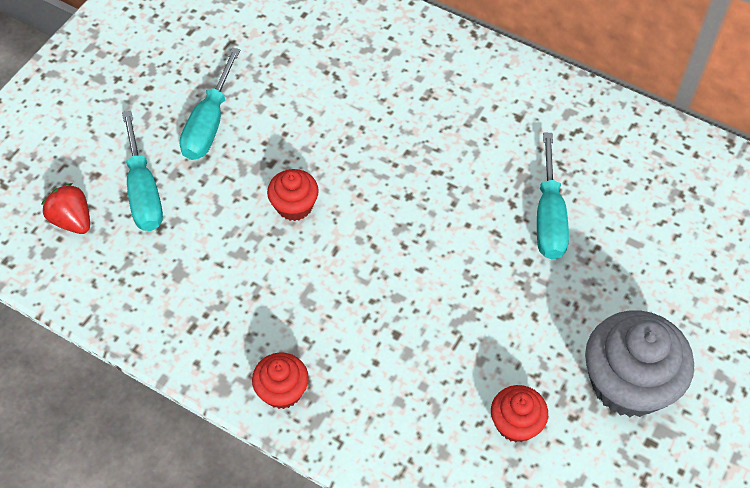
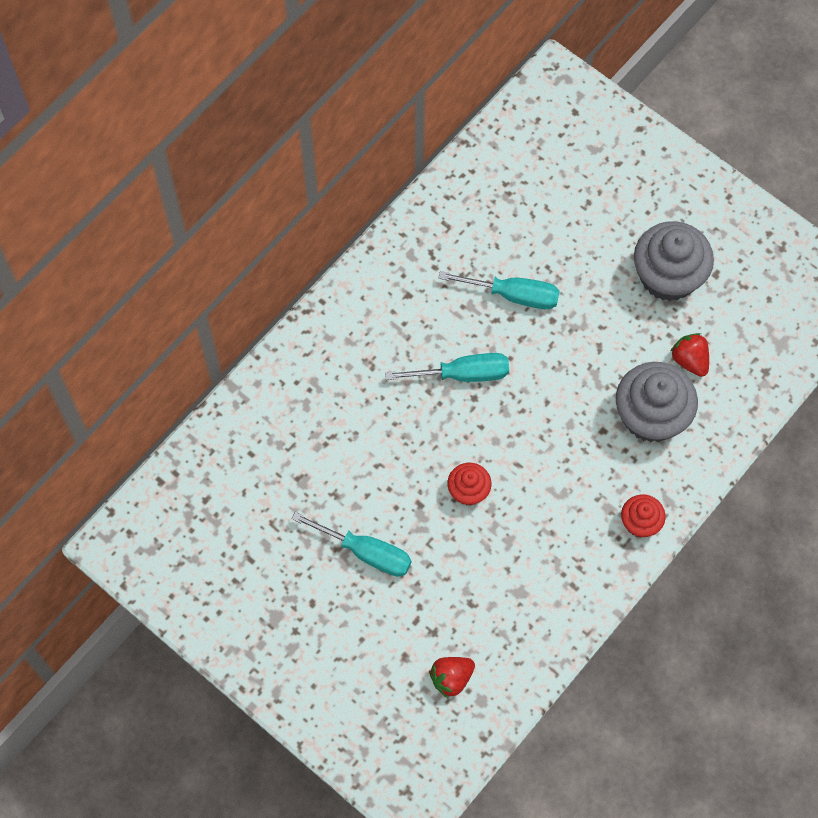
camera: 80 degrees left, 10 degrees up
(143, 191) = (430, 615): turquoise screwdriver -> turquoise screwdriver (462, 374)
(427, 386) = (651, 416): none -> grey cupcake
(516, 423) = (690, 360): red cupcake -> red strawberry

